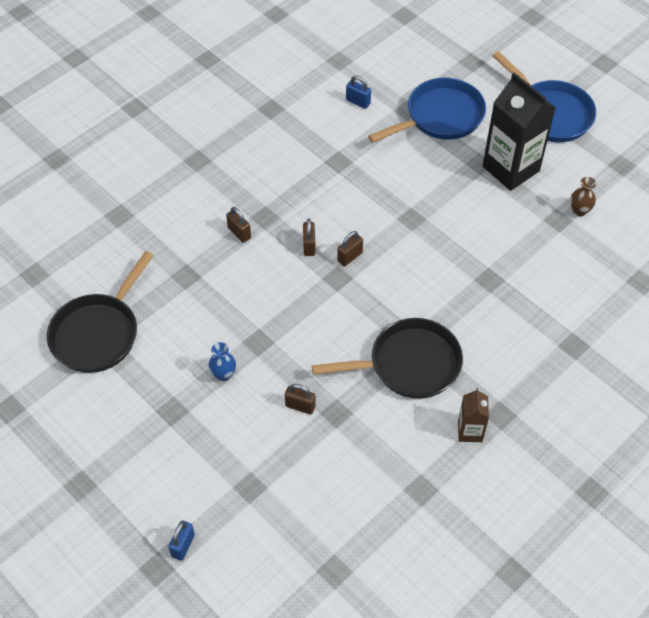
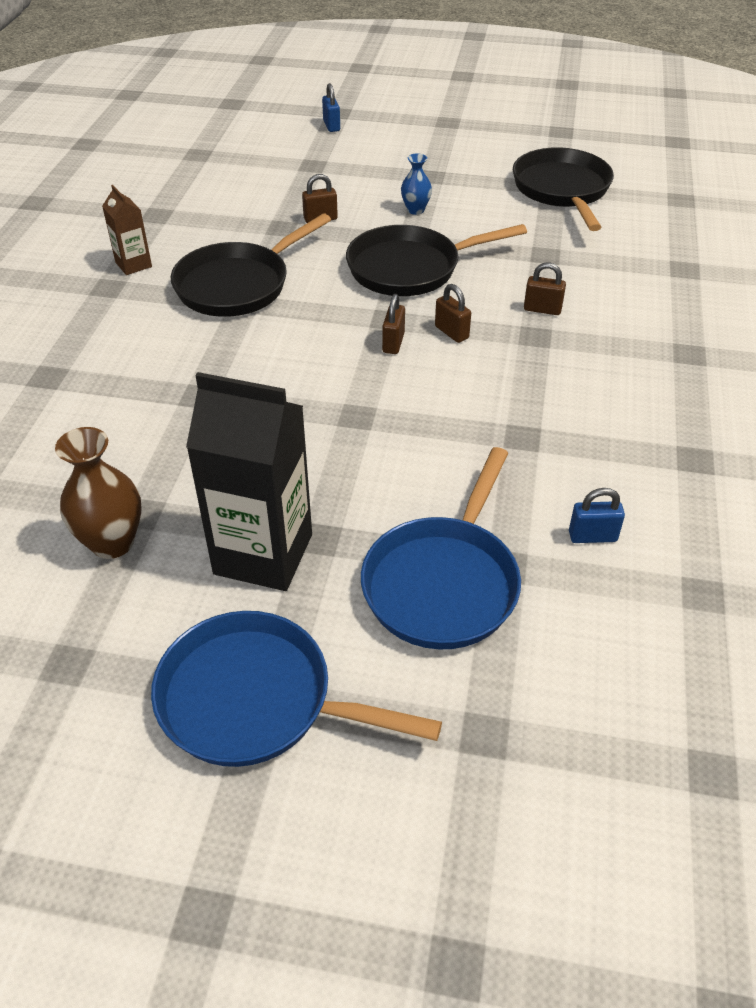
camera: 145 degrees right, 10 degrees down
(283, 314) = (410, 268): none -> black pan
(579, 211) = (112, 542): brown vase -> brown vase, size x1.68

